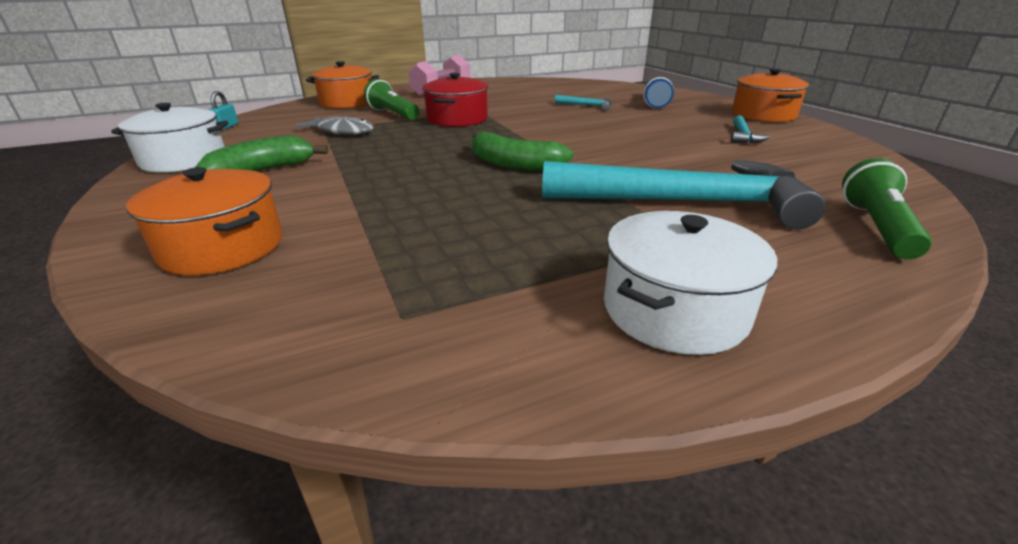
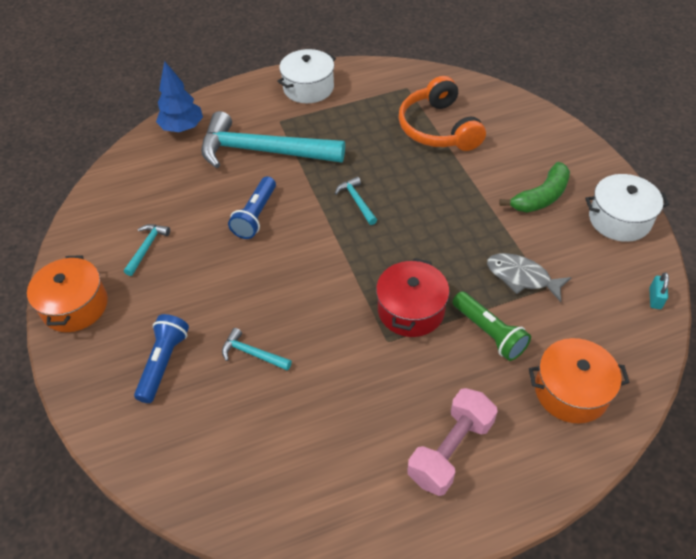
camera: 175 degrees left, 20 degrees up
(222, 247) = (503, 123): orange pot -> none
(362, 237) = (438, 128): none -> orange headphones
(514, 164) = (357, 201): green banana -> turquoise hammer
(640, 154) = (256, 215): none -> blue flashlight
(876, 227) = (182, 128): green flashlight -> blue tree

